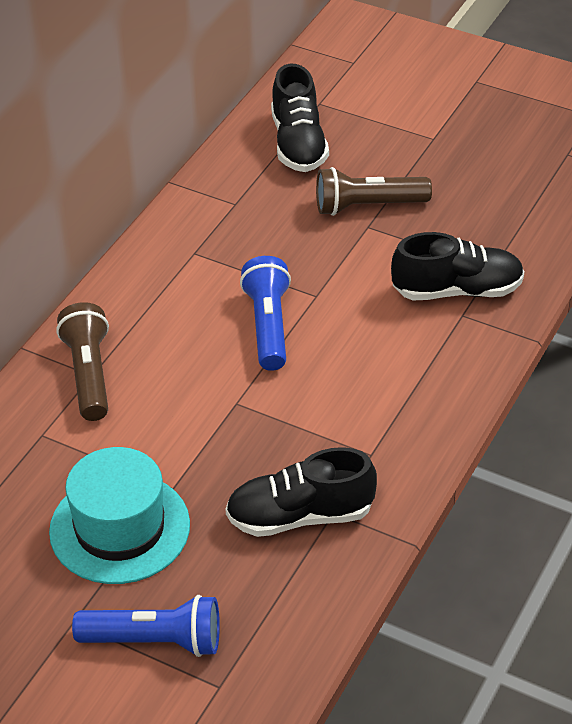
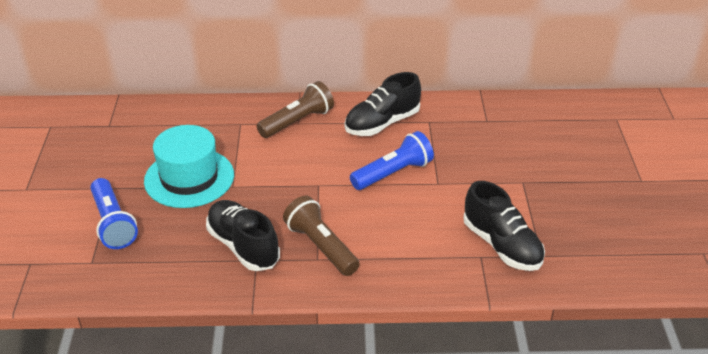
camera: 60 degrees right, 5 degrees down
(298, 144) = (568, 124): black shoe -> black shoe (382, 123)
(367, 206) = (541, 175): brown flashlight -> brown flashlight (320, 246)

